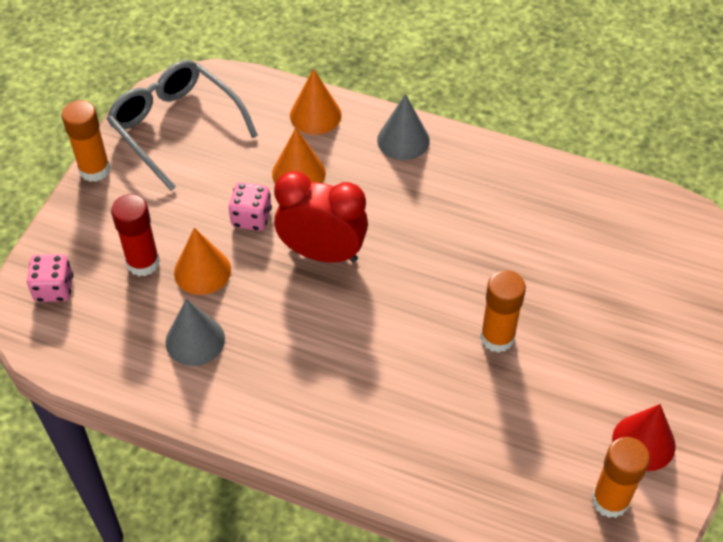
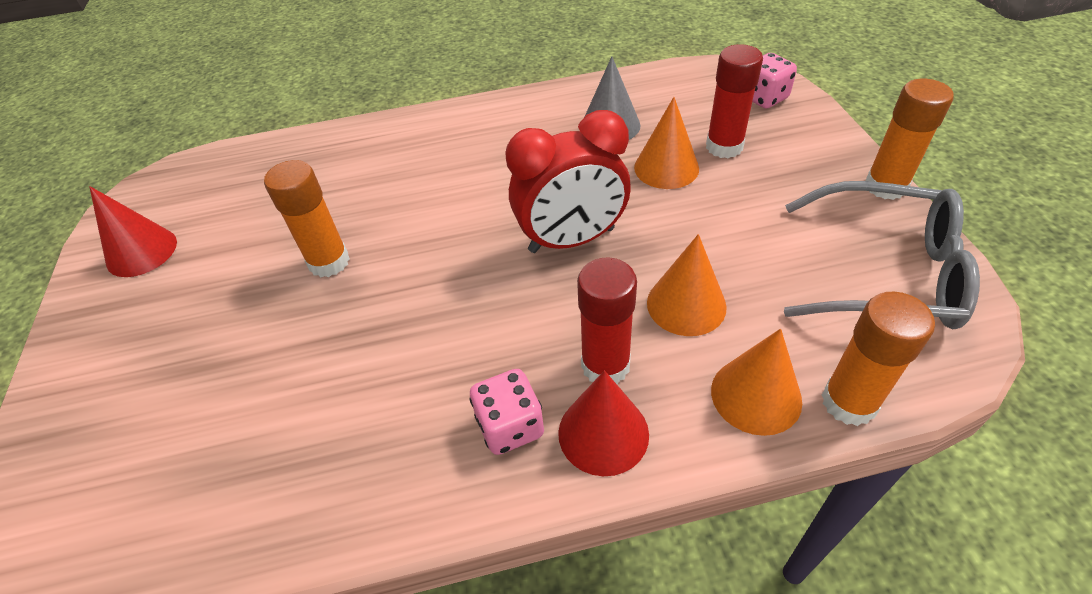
camera: 150 degrees right, 5 degrees down
(251, 218) = (679, 231): pink dice -> pink dice (510, 426)
(373, 168) = (605, 365): none -> red glue stick
(403, 140) = (603, 433): grey cone -> red cone
(610, 500) = (171, 198): orange glue stick -> orange glue stick (849, 402)

